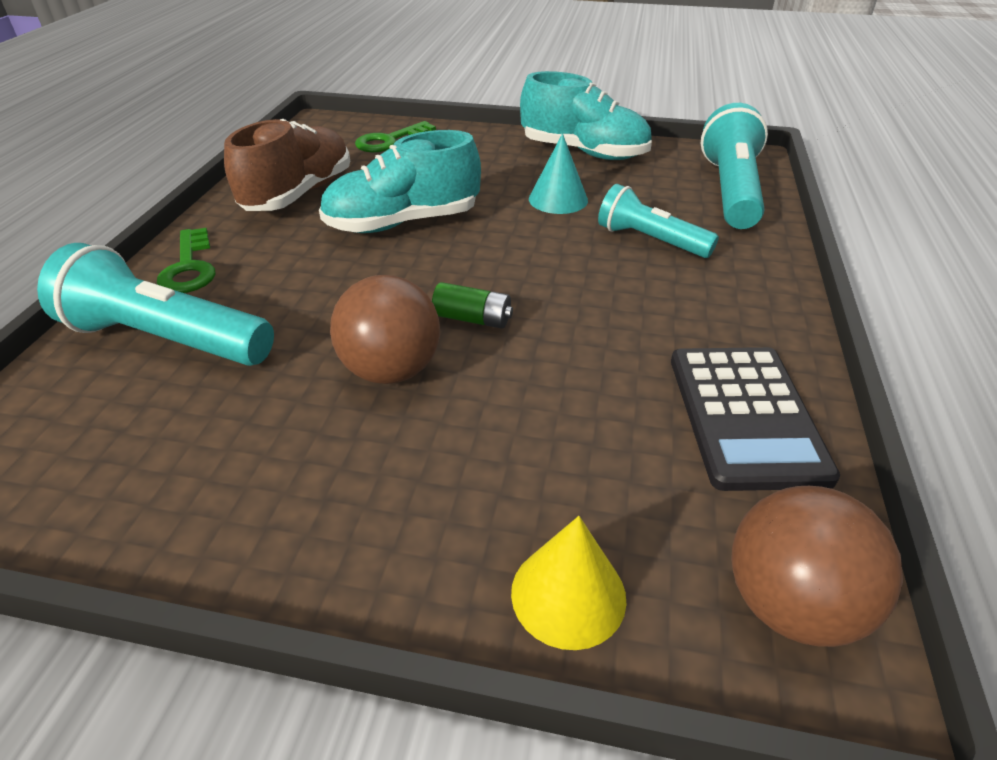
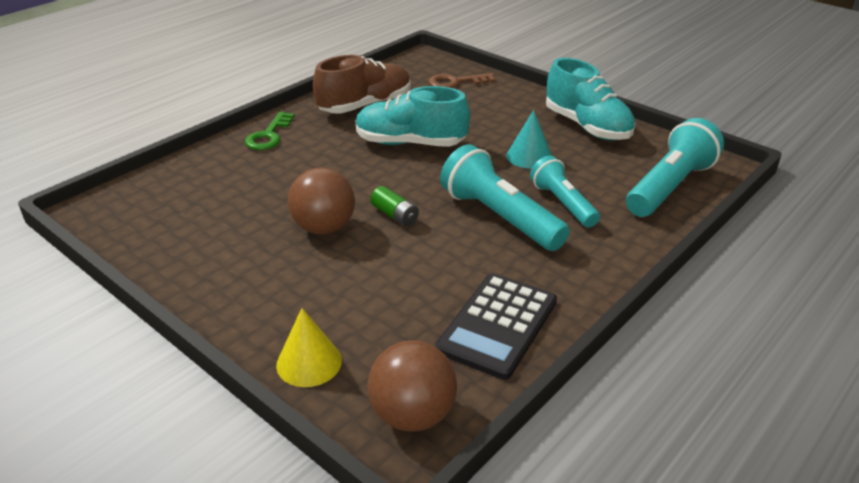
camera: 30 degrees right, 5 degrees down
(167, 339) = (228, 173): turquoise flashlight -> turquoise flashlight (500, 217)
(389, 141) = (456, 82): green key -> brown key

